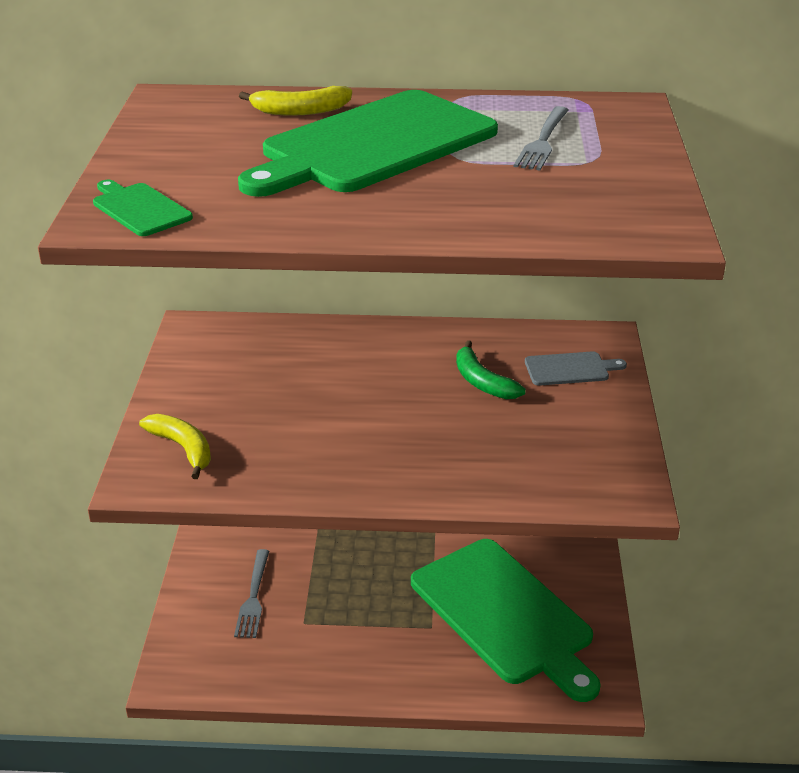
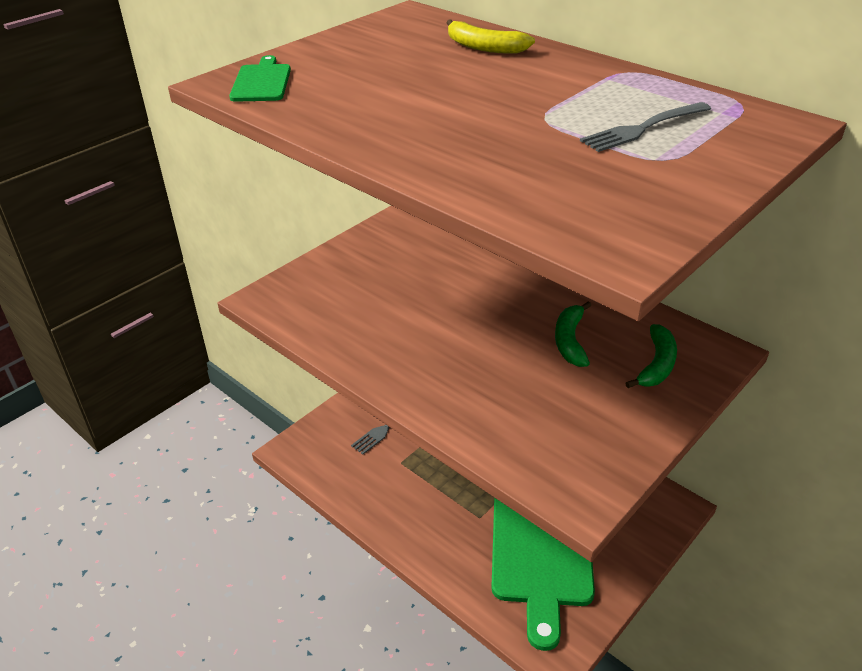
camera: 40 degrees right, 5 degrees up
(183, 448) = (312, 290): yellow banana -> none
(373, 145) = (494, 88): green cutting board -> none
(570, 369) = (656, 364): grey cutting board -> green banana

